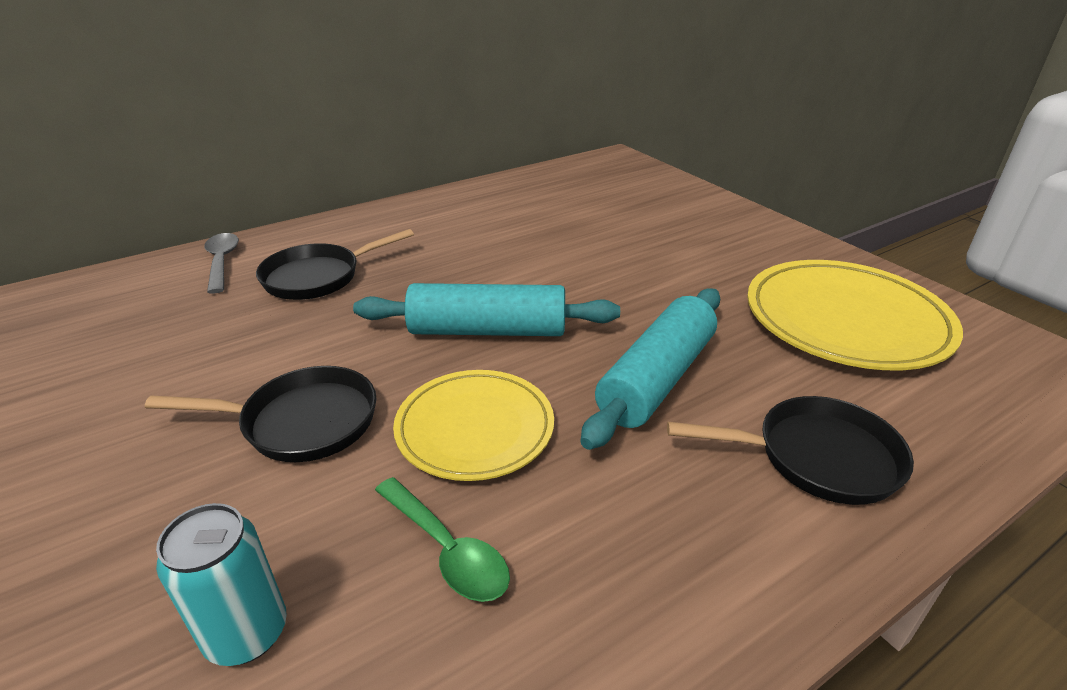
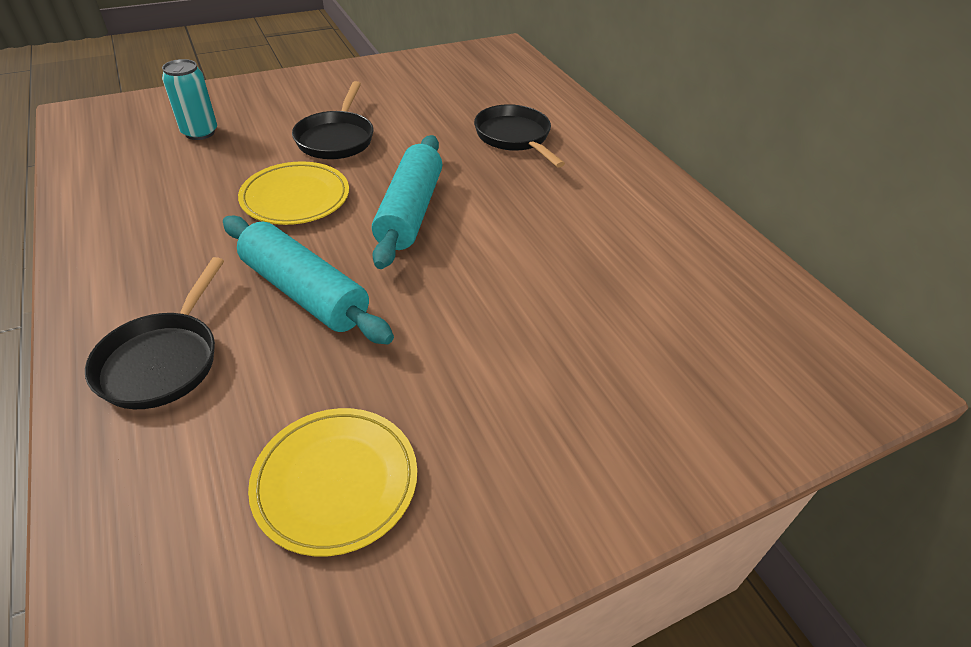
camera: 95 degrees right, 10 degrees up
(222, 262) = (545, 99): grey spoon -> none
(447, 550) = (205, 183): green spoon -> none
(845, 320) = (336, 482): yellow plate -> yellow plate, size x0.65

